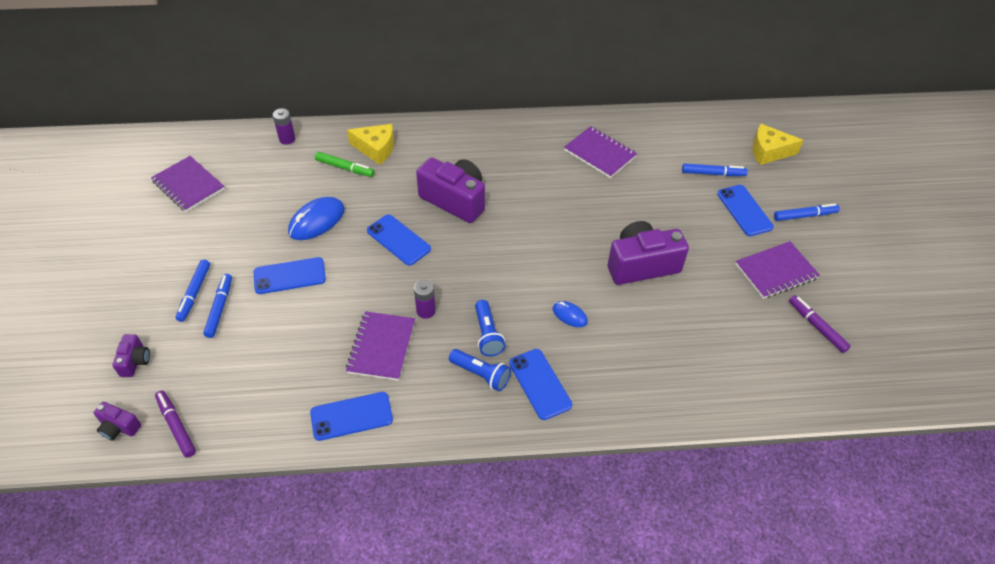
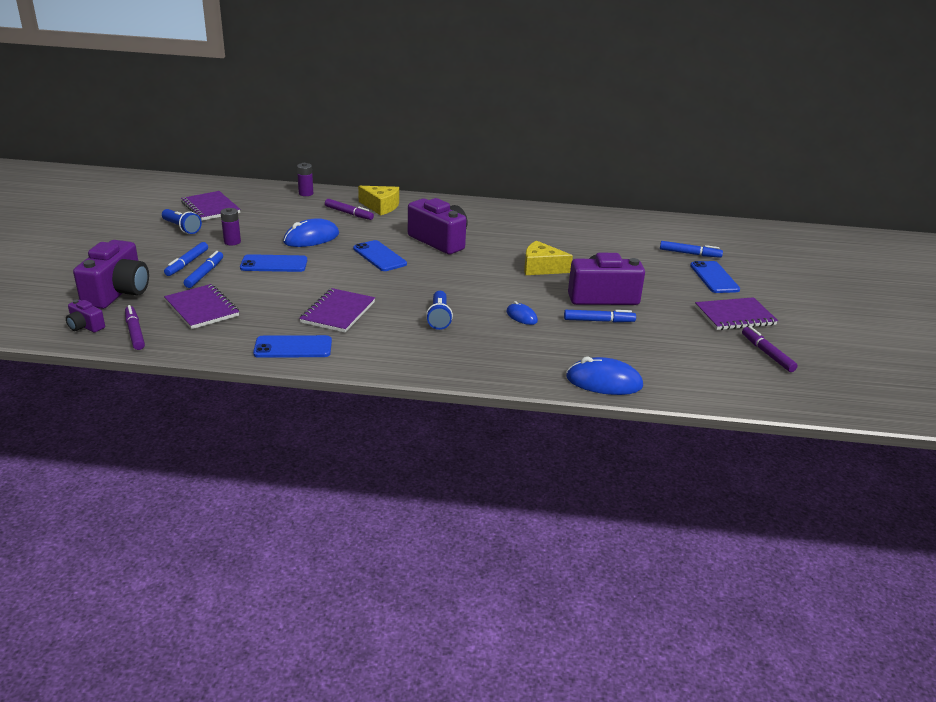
camera: 10 degrees right, 20 degrees down
(135, 361) = (118, 293): purple camera -> purple camera, size x2.09
(345, 168) = (349, 213): green marker -> purple marker
(426, 311) = (387, 297): purple battery -> purple battery (232, 242)
(481, 374) = (423, 339): blue flashlight -> blue flashlight (182, 228)
(539, 384) = (477, 352): blue phone -> none
(600, 153) = (584, 231): purple notebook -> purple notebook (202, 308)
(673, 405) = (604, 382): none -> blue mouse
(768, 151) = (749, 247): yellow cheese -> yellow cheese (541, 268)
(804, 216) = (774, 287): blue marker -> blue marker (598, 321)

